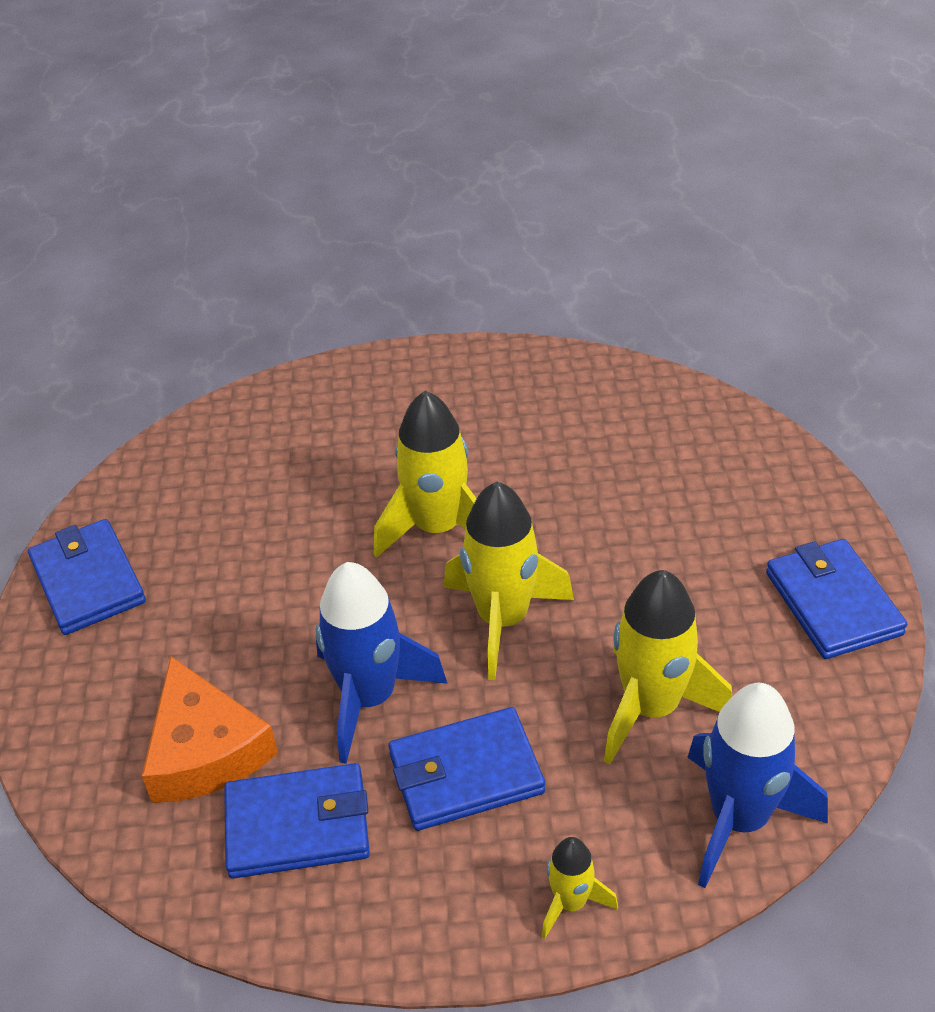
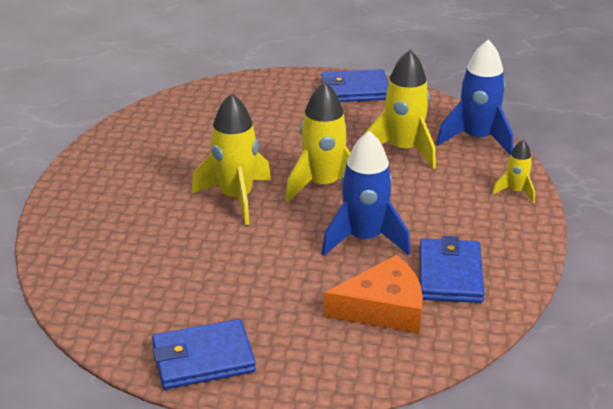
camera: 80 degrees left, 10 degrees down
(465, 773) = (429, 212): blue wallet -> none

